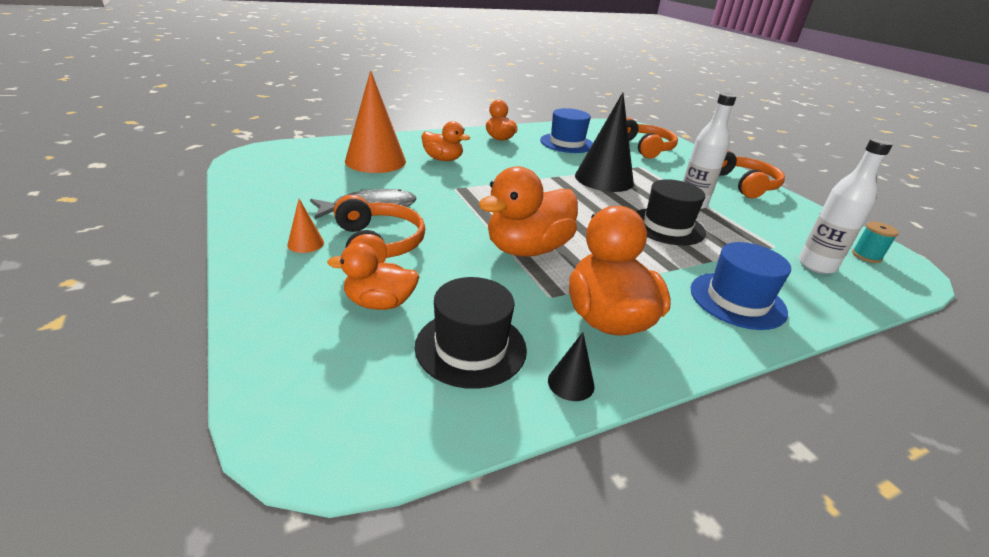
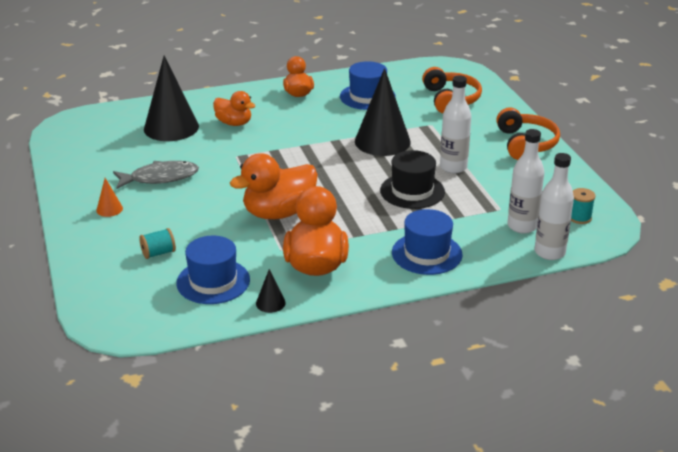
camera: 10 degrees right, 0 degrees up
(375, 161) = (171, 127): orange cone -> black cone
(378, 244) = (163, 209): orange headphones -> none
(379, 303) = (158, 253): orange duck -> turquoise spool
(471, 347) = (213, 281): black hat -> blue hat
(876, 297) = (549, 252): none -> white bottle

